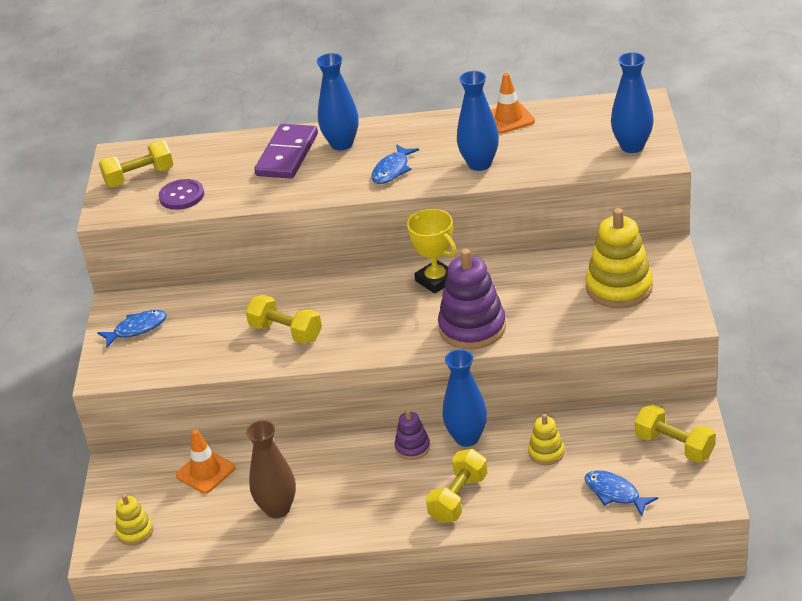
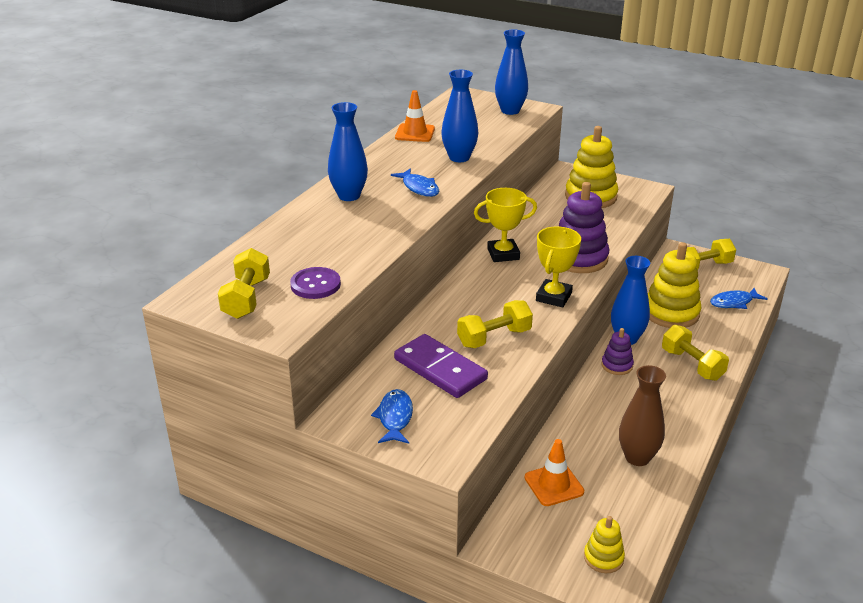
camera: 65 degrees left, 5 degrees down
(287, 155) = (327, 221): purple domino -> purple domino (440, 369)
(383, 339) = (553, 297): none -> yellow trophy
(546, 452) = (671, 313): yellow stacking toy -> yellow stacking toy, size x1.92

